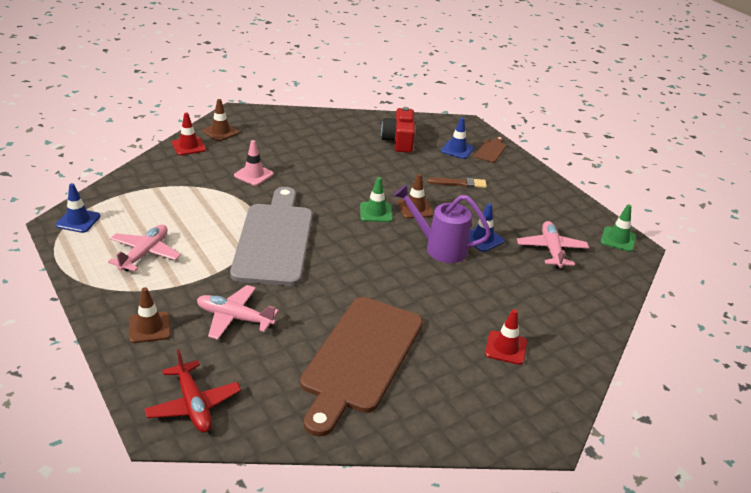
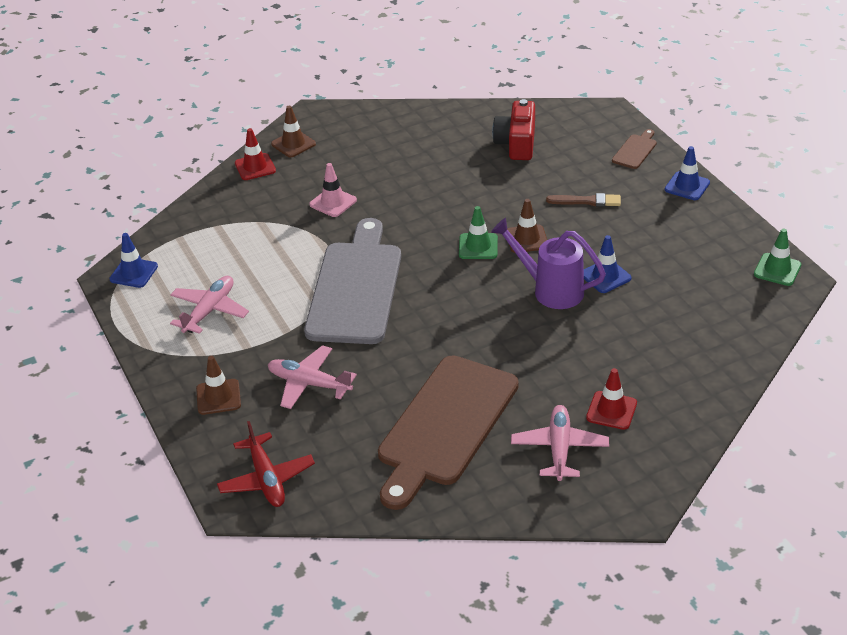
camera: 10 degrees right, 5 degrees up
(457, 149) = (591, 152): blue traffic cone -> blue traffic cone (687, 186)
(551, 250) = (688, 287): pink plane -> pink plane (559, 448)

